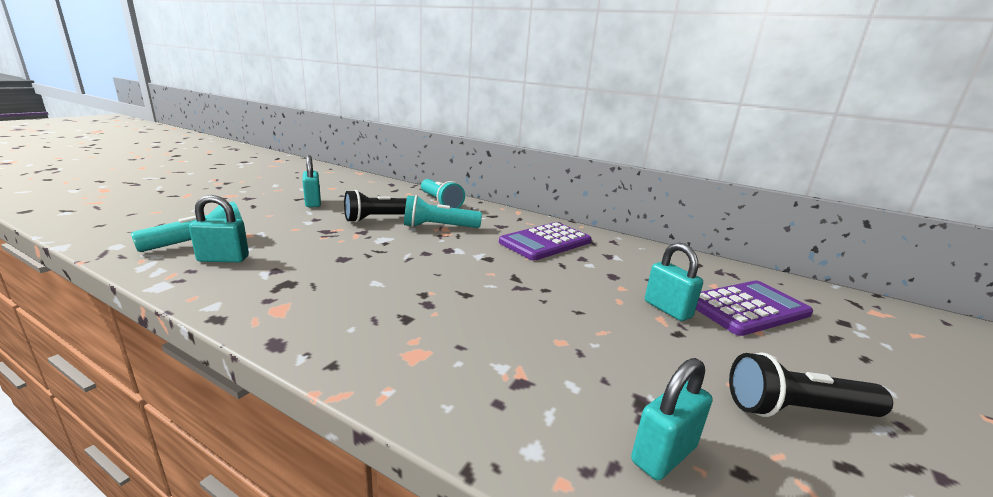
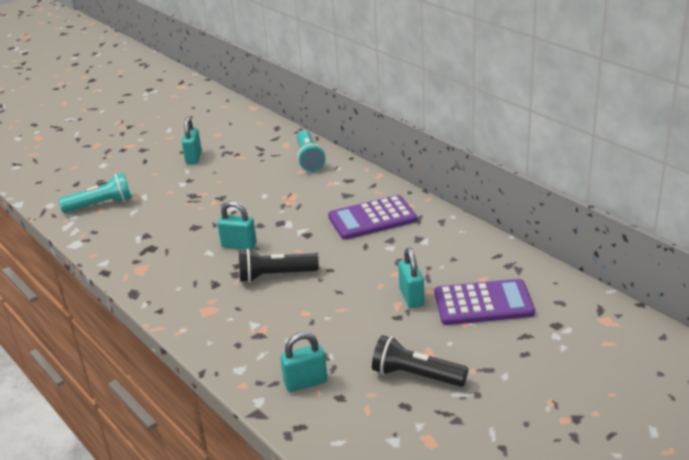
camera: 25 degrees right, 10 degrees up
(223, 259) = (114, 222): turquoise padlock -> turquoise padlock (239, 245)
(380, 219) = (242, 181): black flashlight -> black flashlight (275, 276)
(438, 227) = (287, 194): turquoise flashlight -> none

